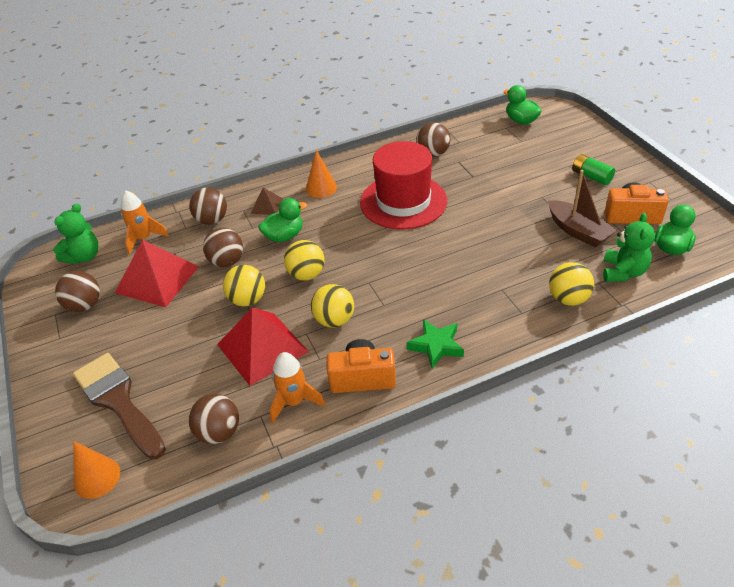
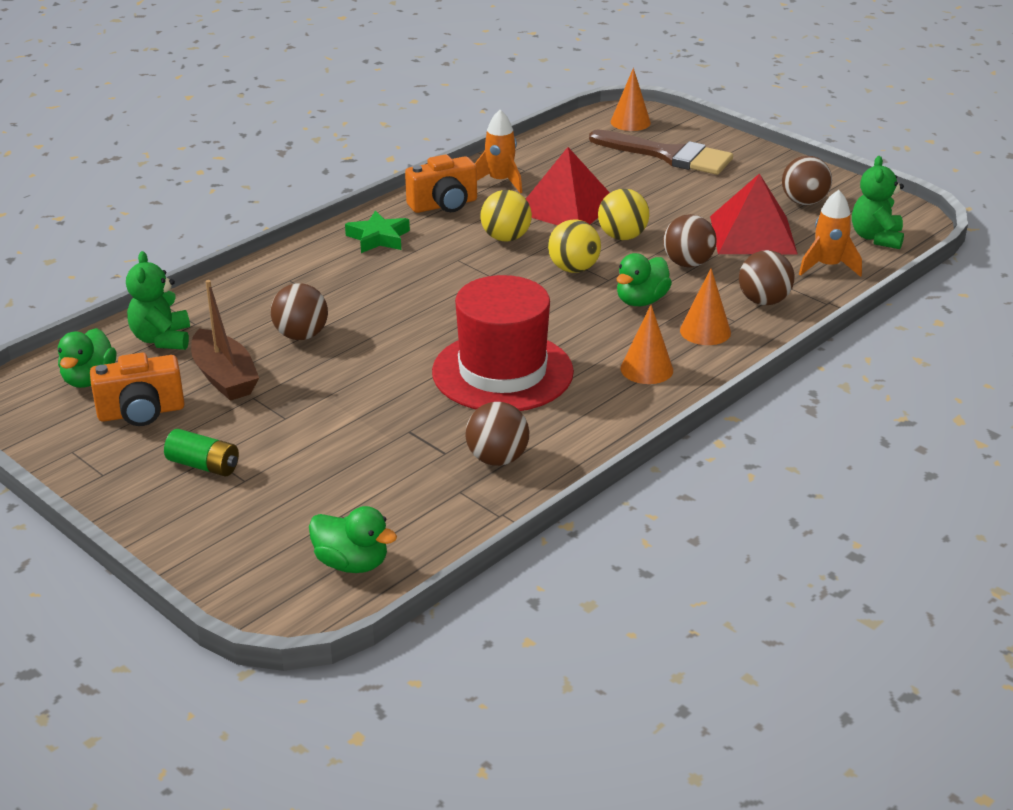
camera: 155 degrees right, 10 degrees down
(219, 432) = (553, 156): brown ball -> brown ball (301, 335)
(267, 206) = (705, 331): brown pyramid -> orange cone
(568, 299) = (234, 301): yellow ball -> none
(578, 231) = (224, 377): brown boat -> brown boat turned 150 degrees counterclockwise

